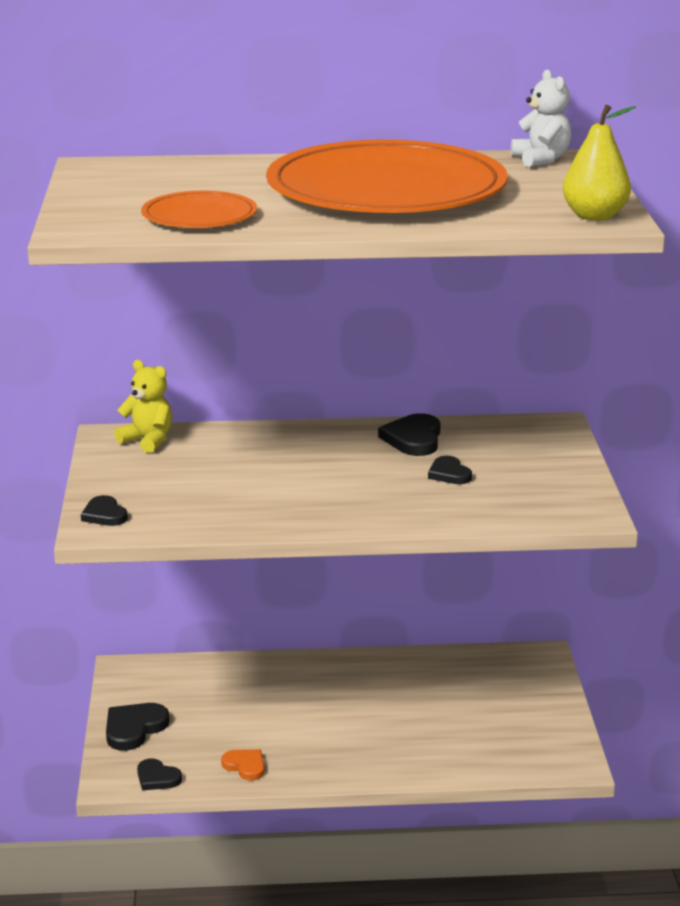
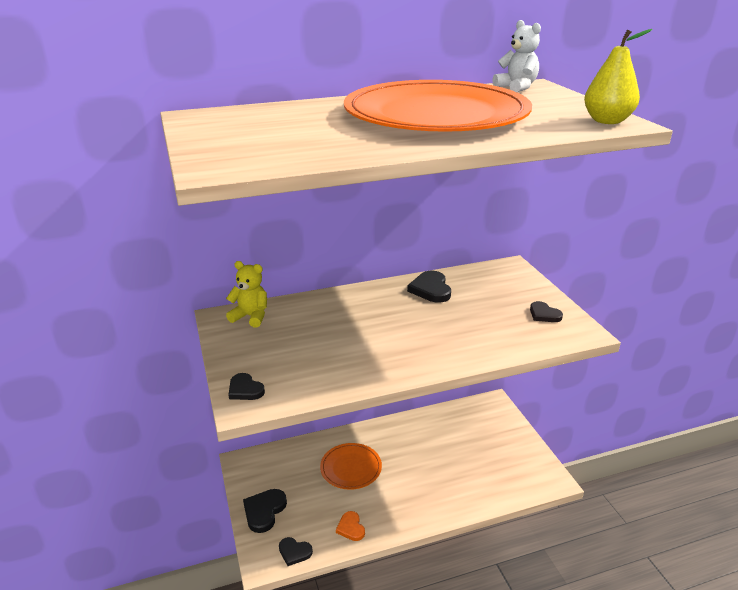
camera: 15 degrees left, 5 degrees up
(199, 216) = (311, 146): orange plate -> orange plate (351, 468)
(245, 766) = (351, 528): orange heart -> orange heart turned 135 degrees counterclockwise
(449, 473) = (470, 313): black heart -> black heart (544, 314)

